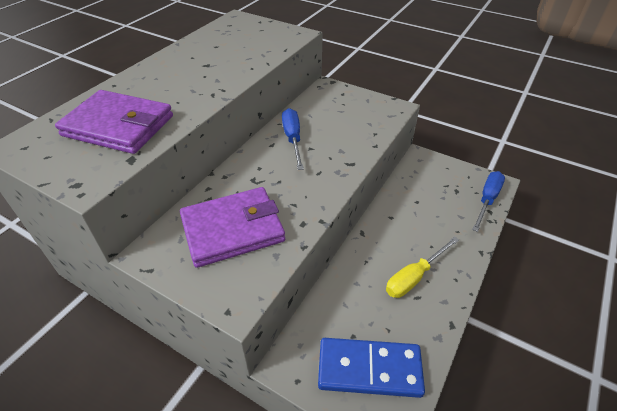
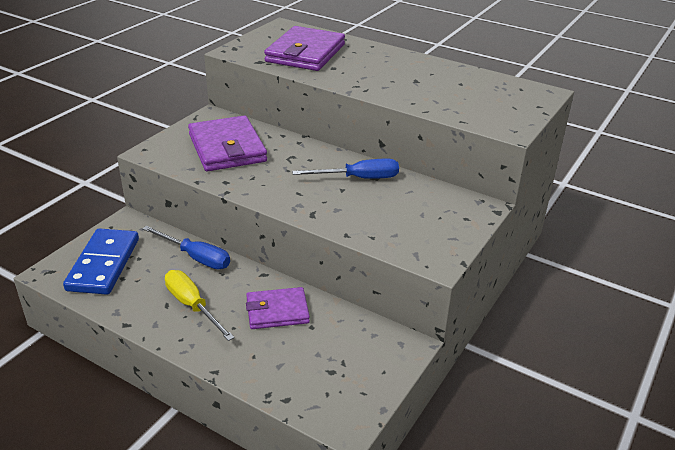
camera: 90 degrees right, 10 degrees down
(406, 221) = (277, 311): none -> purple wallet
(487, 200) = (309, 401): blue screwdriver -> blue screwdriver (196, 257)

